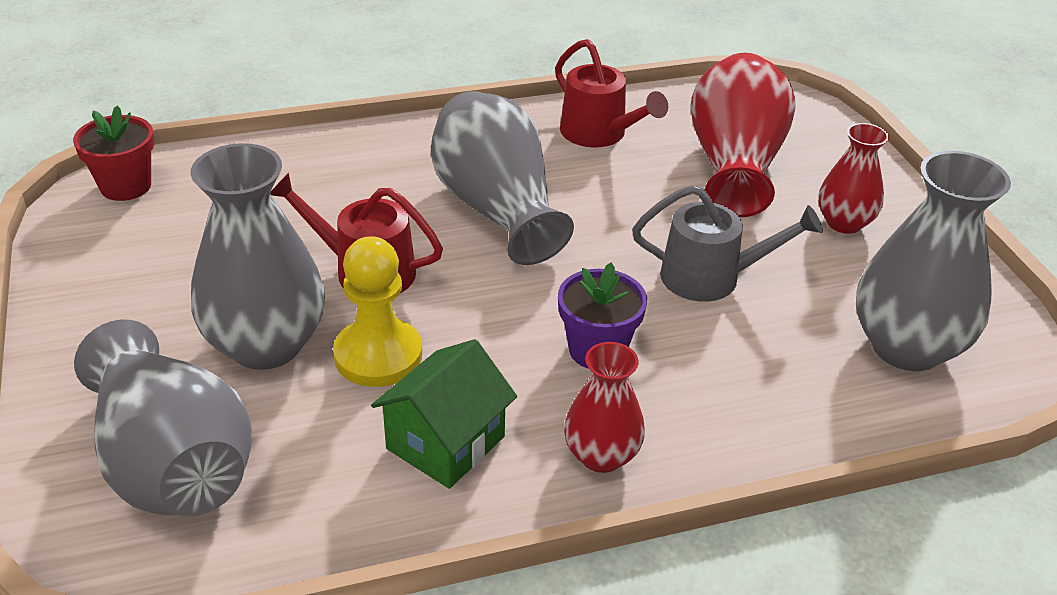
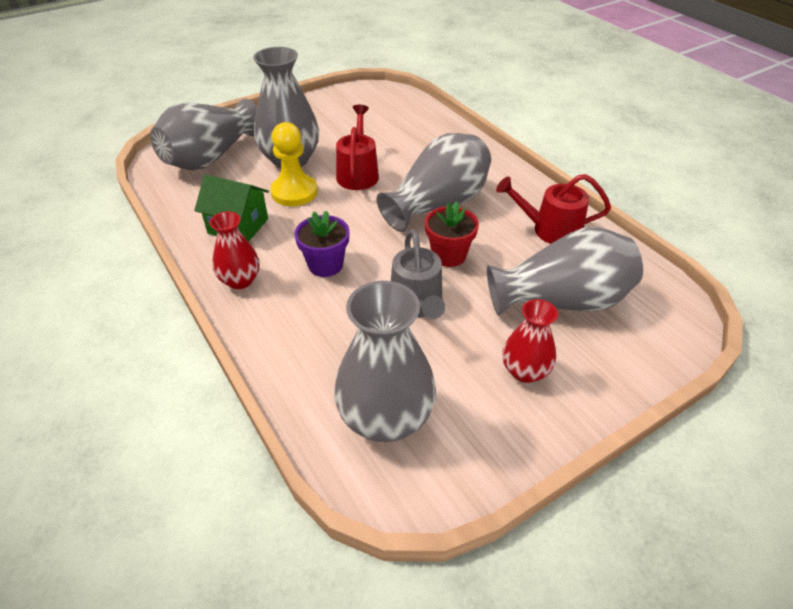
camera: 75 degrees right, 5 degrees up
(126, 186) = (387, 95): red flower pot -> red flower pot (449, 255)
(600, 134) = (549, 230): red watering can -> red watering can turned 60 degrees clockwise
(734, 165) = (561, 300): red vase -> grey vase

